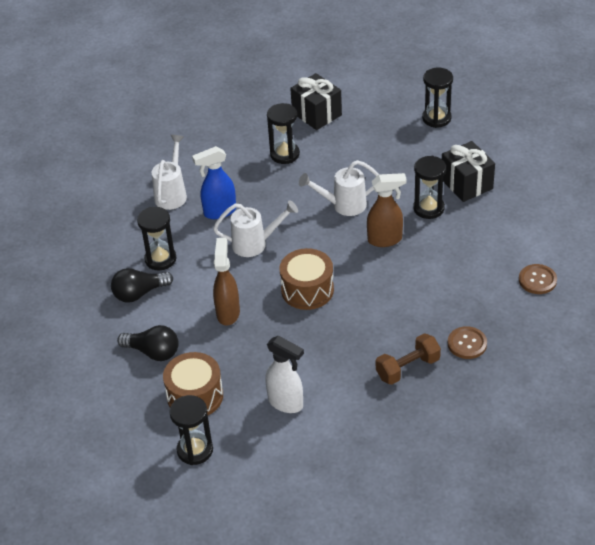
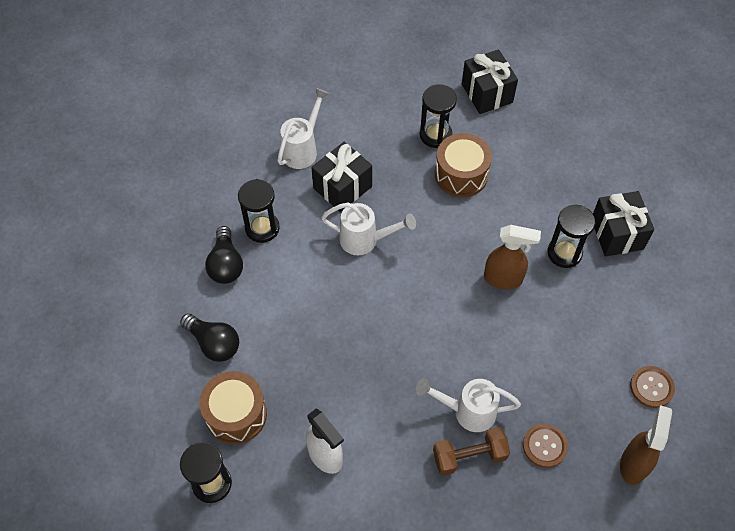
camera: 15 degrees right, 15 degrees up
(139, 293) = (226, 264): black light bulb -> black light bulb turned 90 degrees counterclockwise
(219, 212) = (342, 187): blue spray bottle -> black gift
(228, 312) = (306, 319): brown spray bottle -> brown spray bottle (633, 464)
(307, 290) = (398, 317): brown drum -> brown drum (461, 174)
(343, 205) = (474, 220): white watering can -> white watering can (467, 411)
(436, 118) = (613, 137): black hourglass -> none

